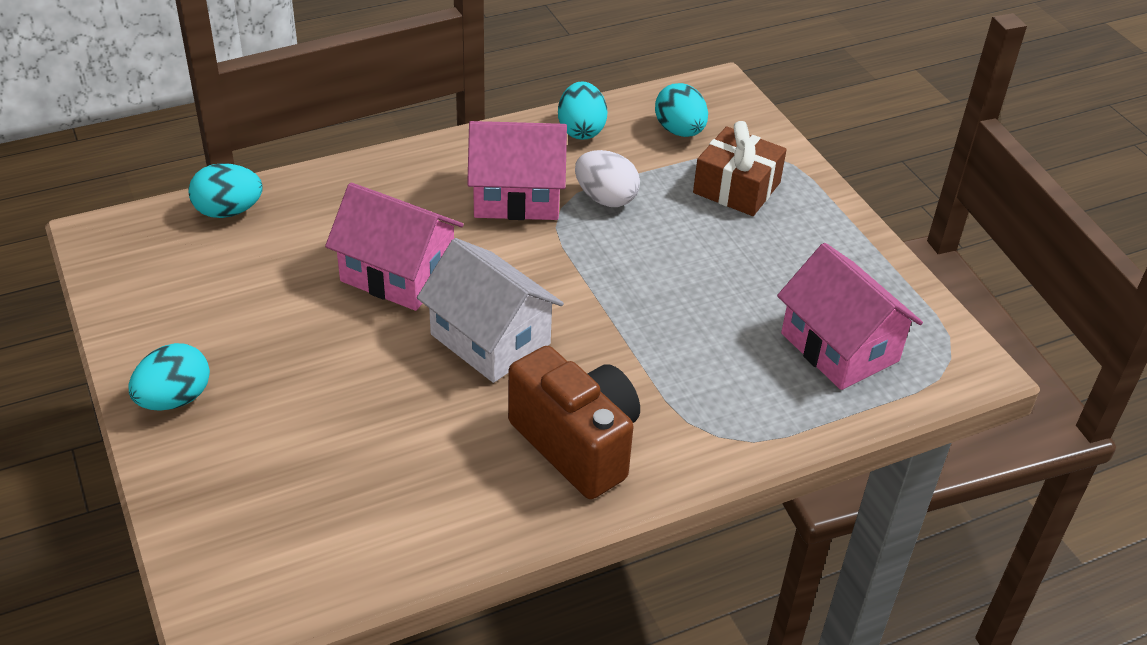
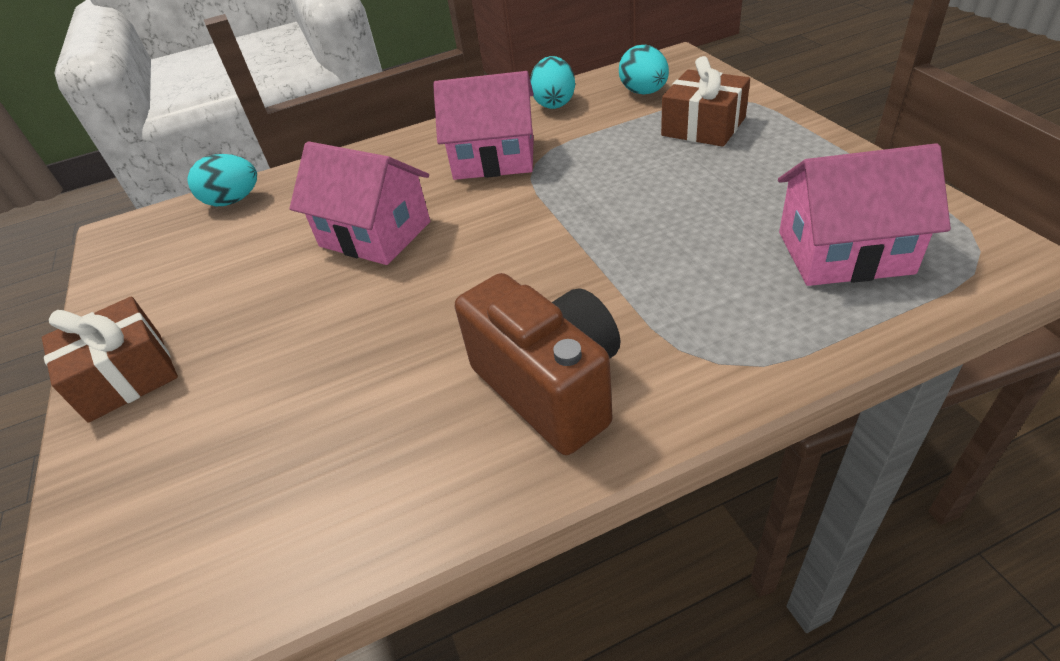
camera: 10 degrees right, 0 degrees up
(174, 399) = (126, 376): turquoise egg -> brown gift
(490, 339) = (459, 284): white house -> none
(605, 198) = (577, 150): white egg -> none
(839, 347) = (844, 252): pink house -> pink house turned 60 degrees counterclockwise

